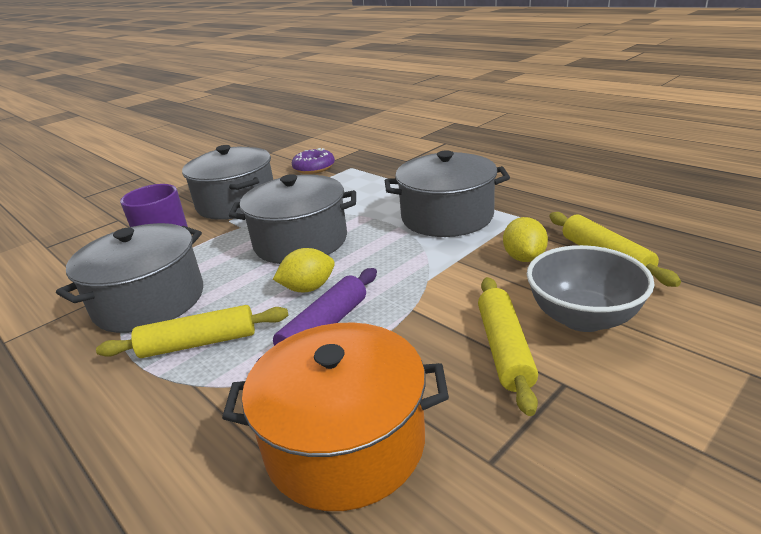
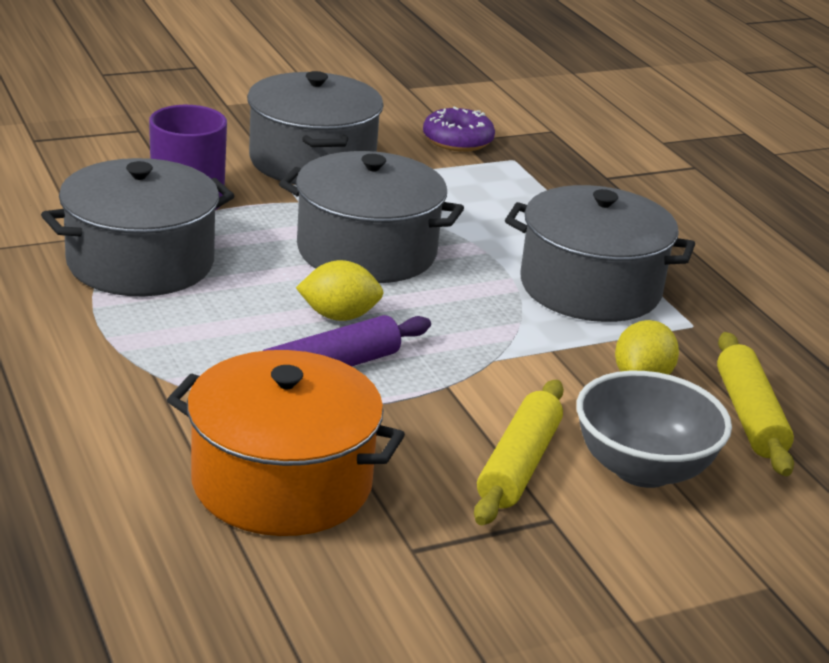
camera: 15 degrees right, 0 degrees up
(198, 343) = (178, 333): yellow rolling pin -> none

